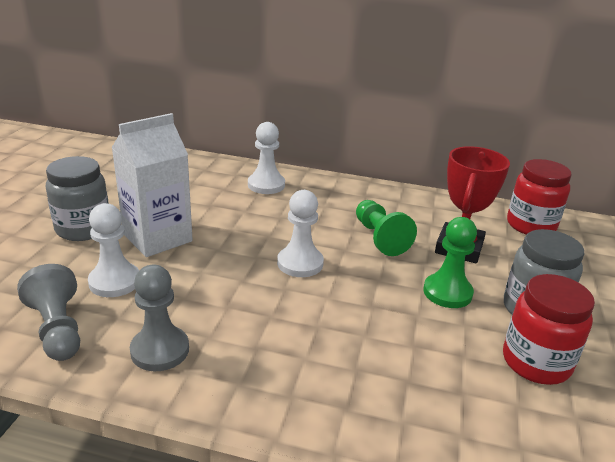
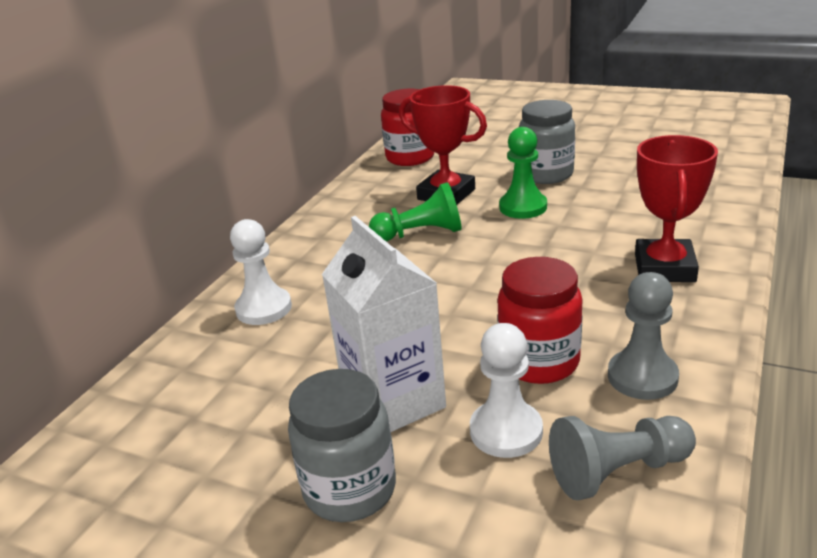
camera: 75 degrees left, 0 degrees up
(300, 263) = (468, 284): white pawn -> none
(338, 383) = (664, 268): none -> red trophy
(536, 362) = (615, 182): red jar -> red jar (539, 362)

